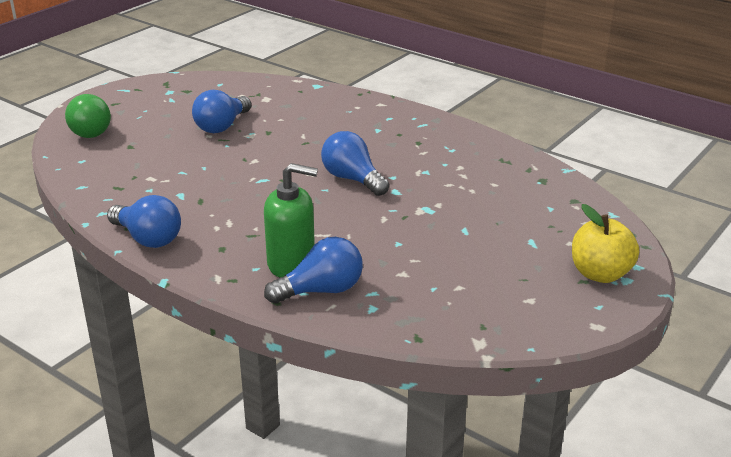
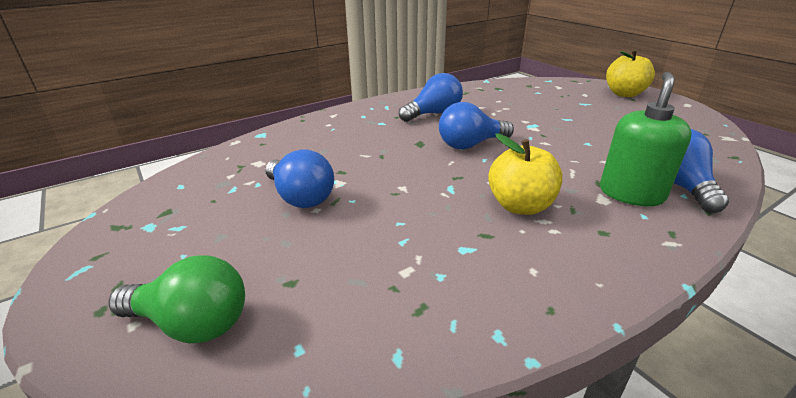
camera: 70 degrees left, 0 degrees up
(148, 238) = (583, 290): blue light bulb -> blue light bulb (434, 114)
(246, 211) = (520, 206): none -> yellow apple

